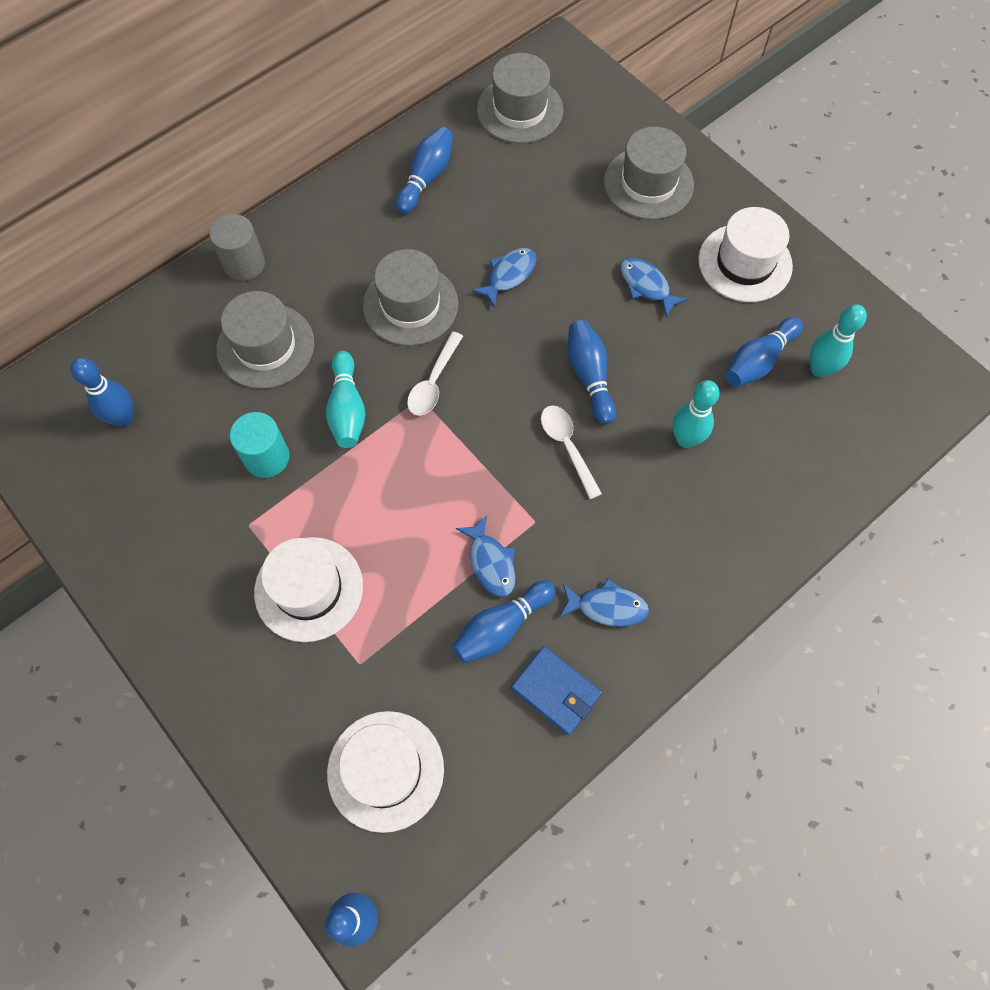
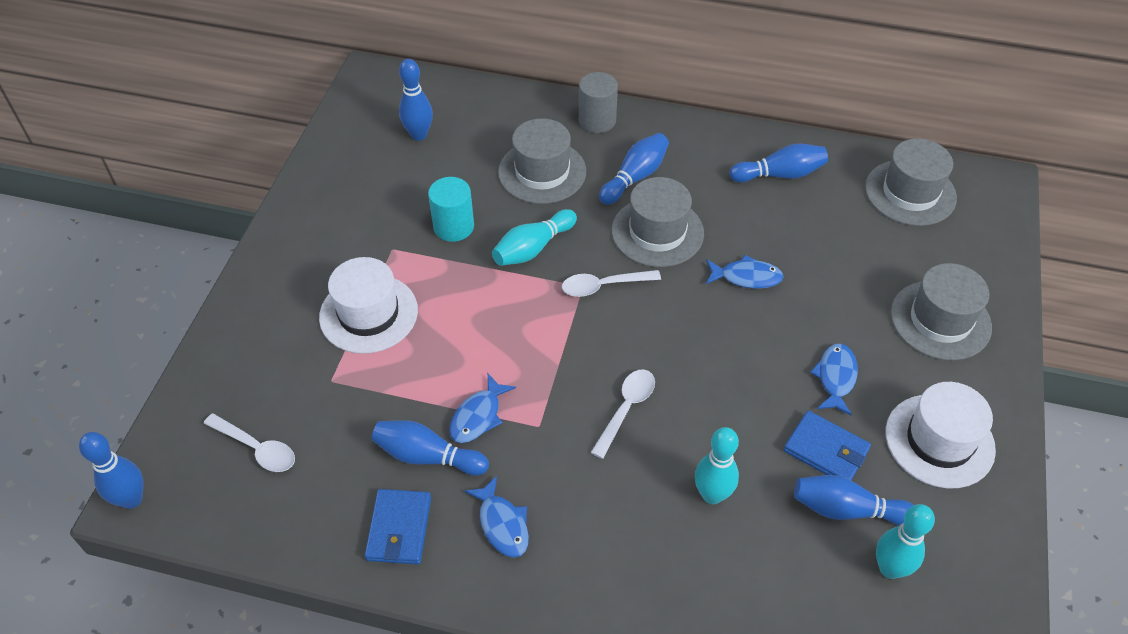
camera: 55 degrees right, 15 degrees down
(385, 770) = (256, 448): white hat -> white spoon
(589, 376) = (706, 387): blue bowling pin -> blue bowling pin (635, 177)
(702, 338) = (826, 450): none -> blue wallet

